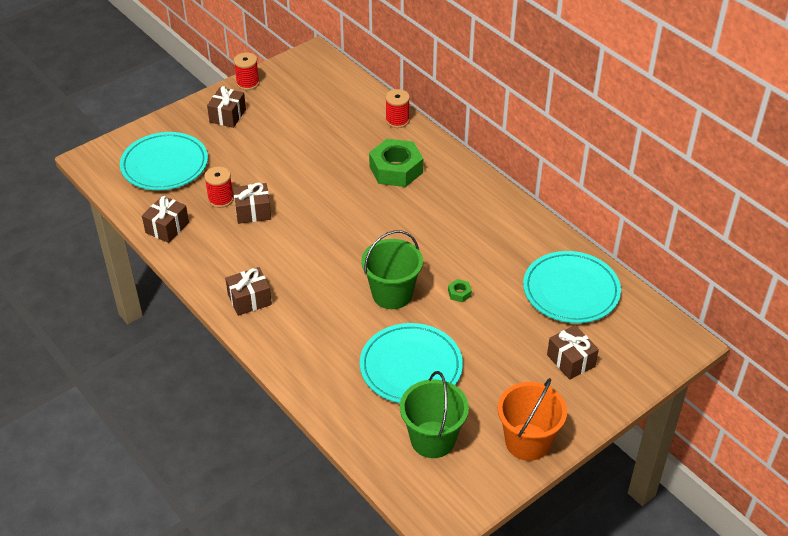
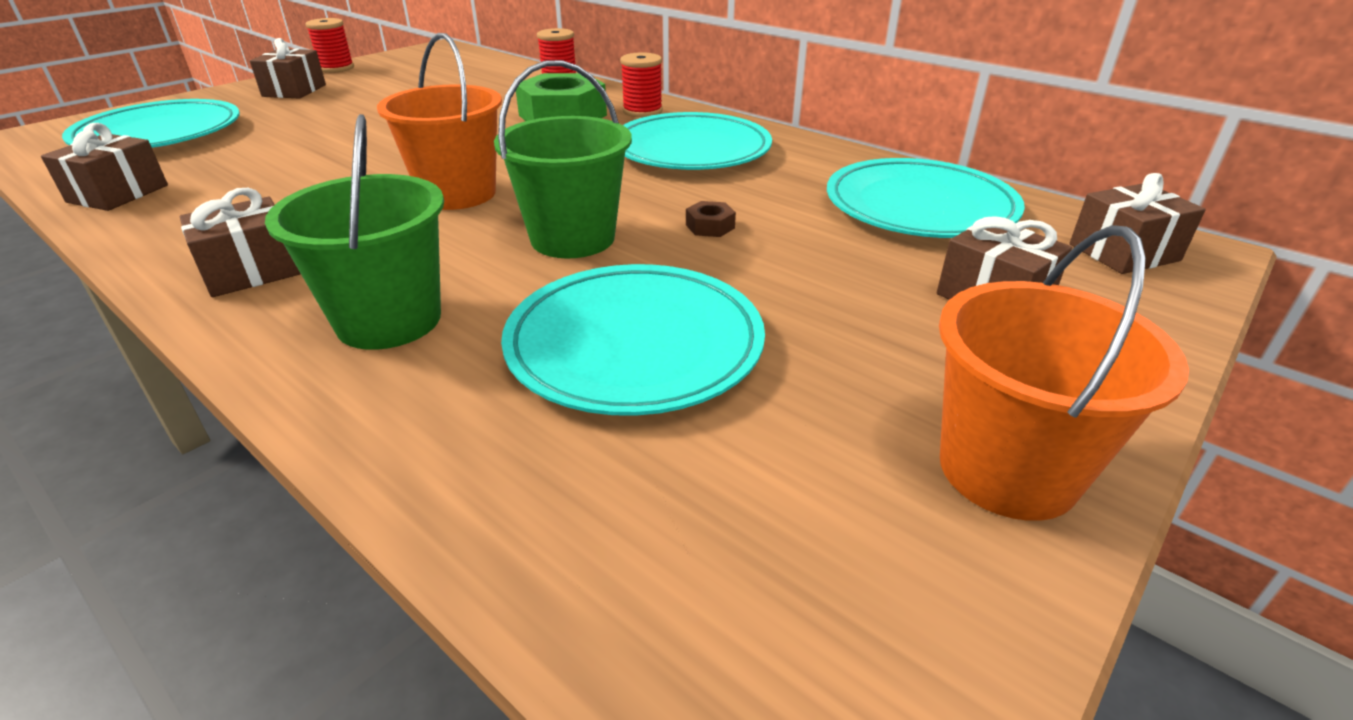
camera: 10 degrees left, 10 degrees down
(221, 199) = (246, 158): red spool -> red spool (642, 111)
(253, 212) = (303, 166): brown gift -> brown gift (1124, 252)
(336, 249) = (458, 194): none -> orange bucket
(432, 439) = (735, 500): green bucket -> green bucket (389, 320)
(459, 293) = (710, 226): green nut -> brown nut
(466, 220) = (691, 150): none -> turquoise plate

